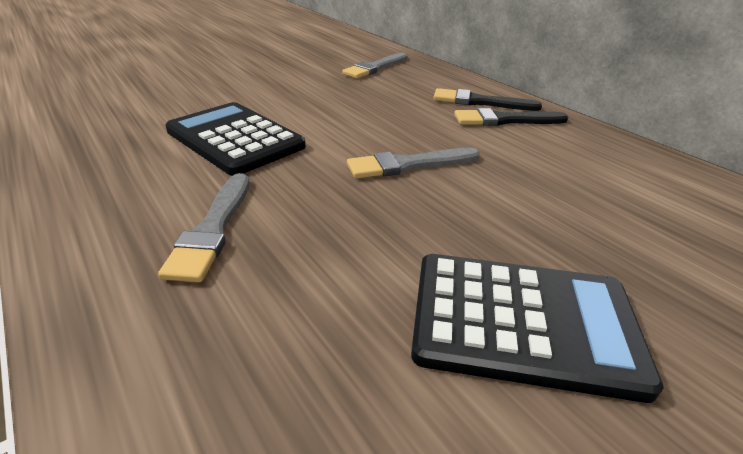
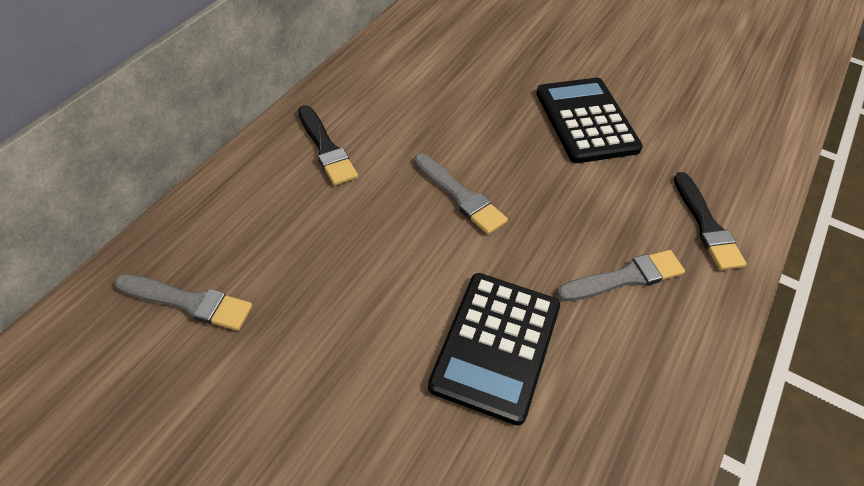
camera: 115 degrees left, 15 degrees up
(480, 102) = (283, 172): black brush -> black brush (706, 226)

